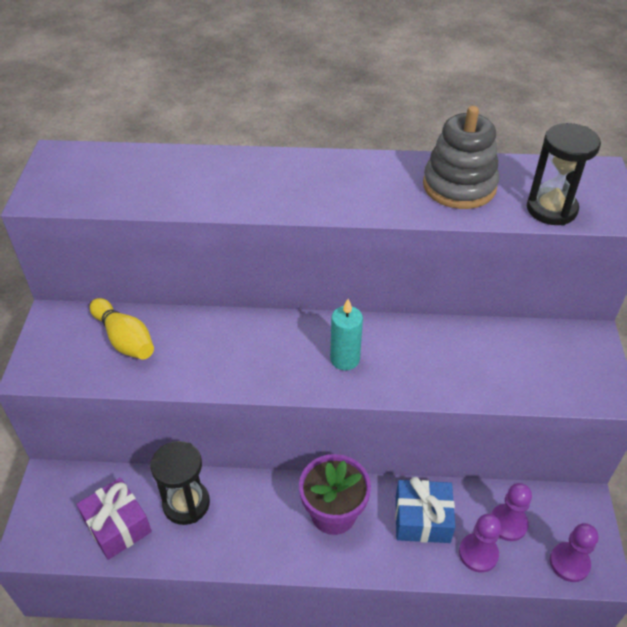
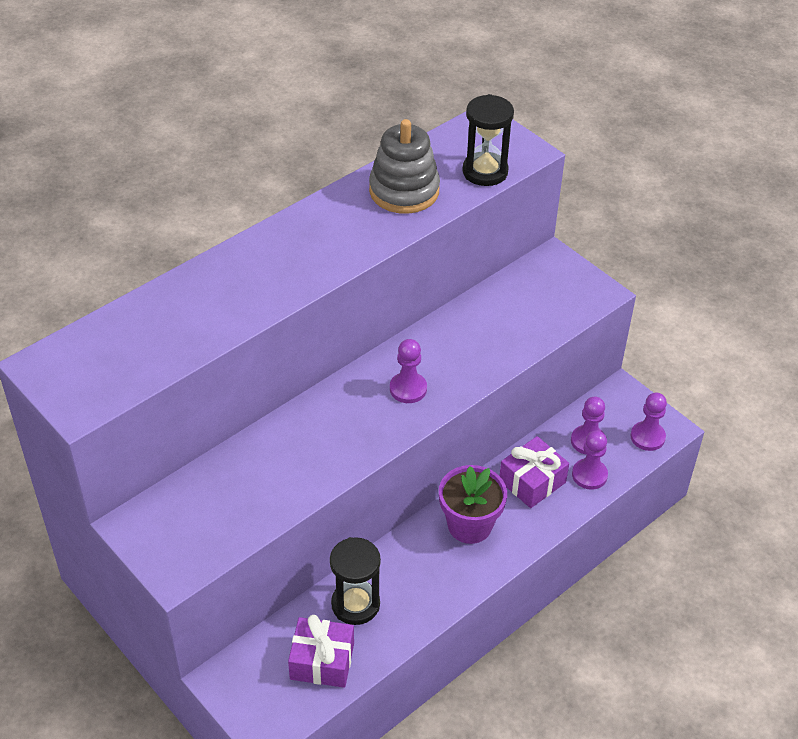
camera: 45 degrees left, 0 degrees up
(124, 339) = (219, 495): yellow bowling pin -> none
(345, 359) = (408, 389): turquoise candle -> purple pawn
(422, 519) = (532, 481): blue gift -> purple gift

